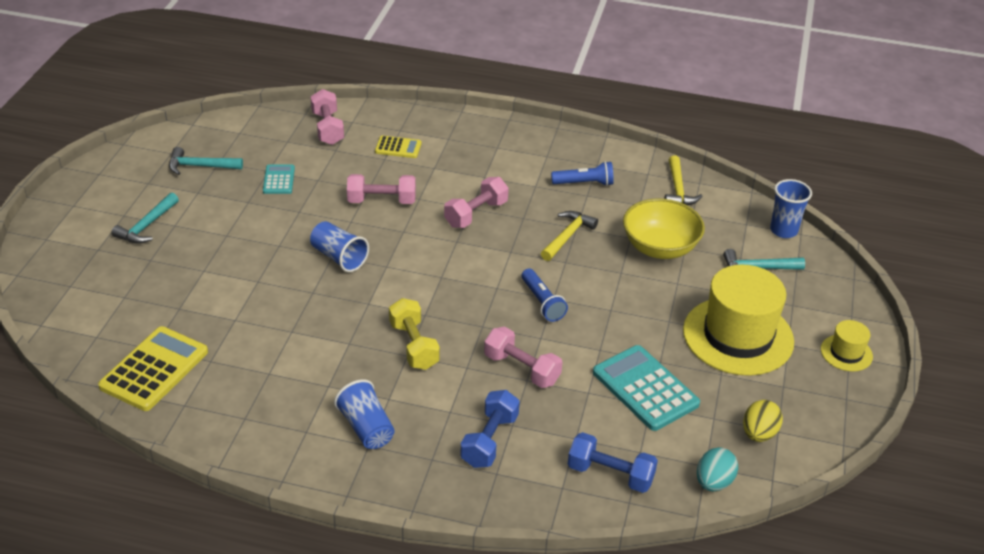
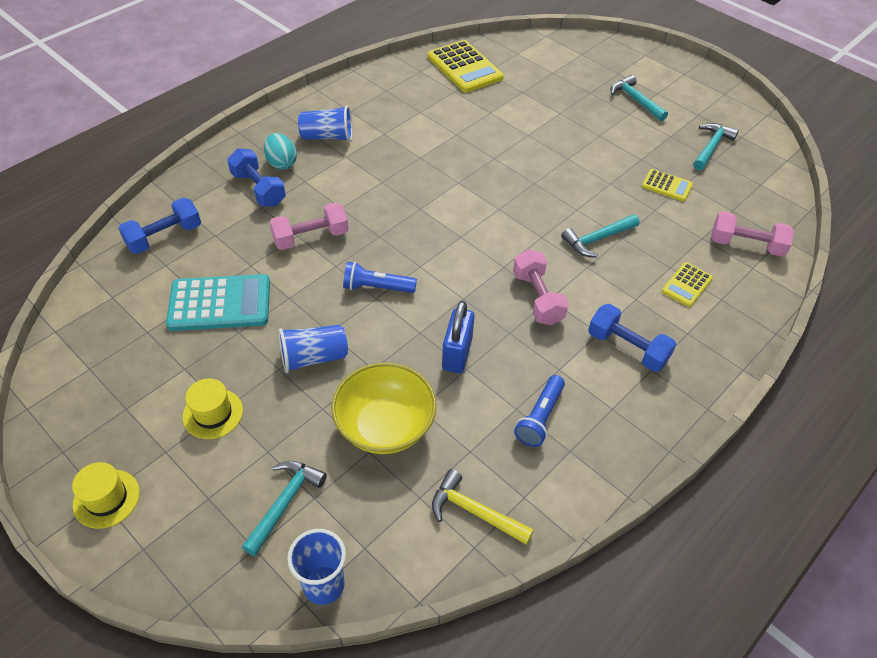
camera: 120 degrees right, 10 degrees up
(279, 180) = (667, 185): turquoise calculator -> yellow calculator
(339, 257) = (529, 185): blue cup -> blue cup (314, 357)
(381, 201) = (597, 239): pink dumbbell -> turquoise hammer
(414, 345) = (389, 188): yellow dumbbell -> none
(487, 161) = (627, 348): none -> blue dumbbell
(567, 236) = (457, 354): yellow hammer -> blue padlock
(713, 482) = (94, 292): turquoise egg -> turquoise egg (281, 163)
(738, 336) = (213, 413): yellow hat -> yellow hat, size x0.46
(759, 434) = (101, 352): yellow egg -> none

